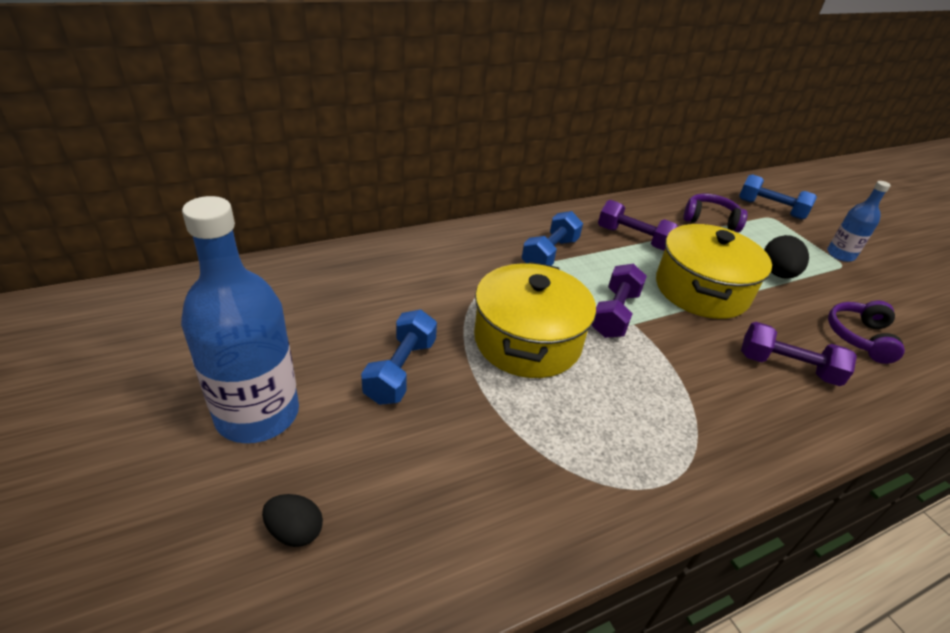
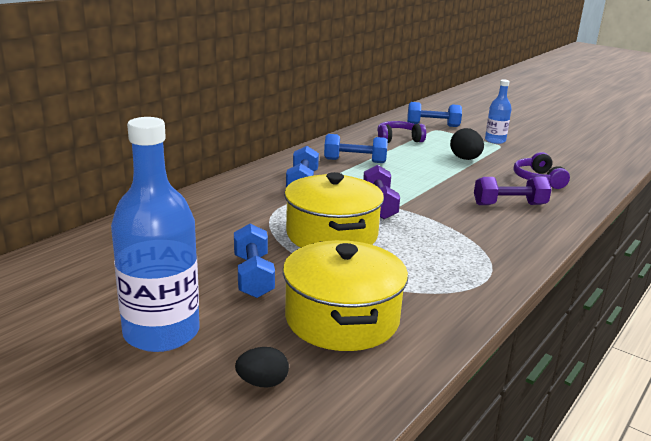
camera: 25 degrees left, 15 degrees down
(633, 238) = (355, 161): purple dumbbell -> blue dumbbell
(701, 290) = (425, 179): yellow pot -> yellow pot (342, 319)

